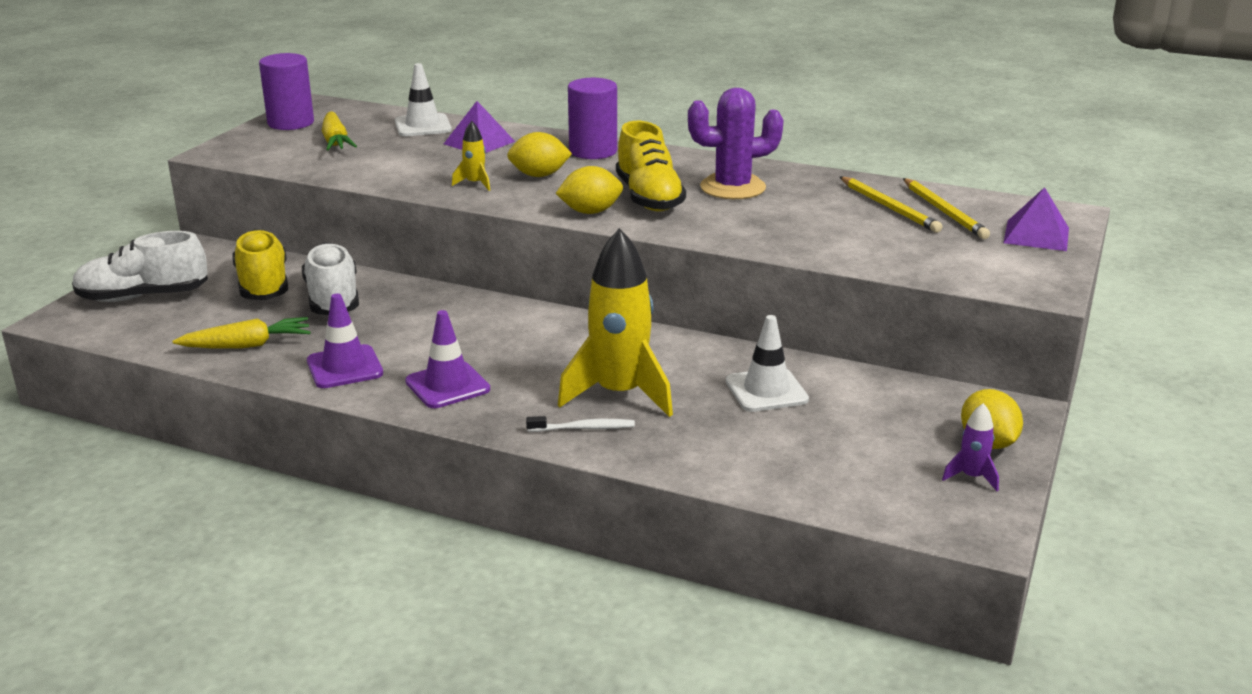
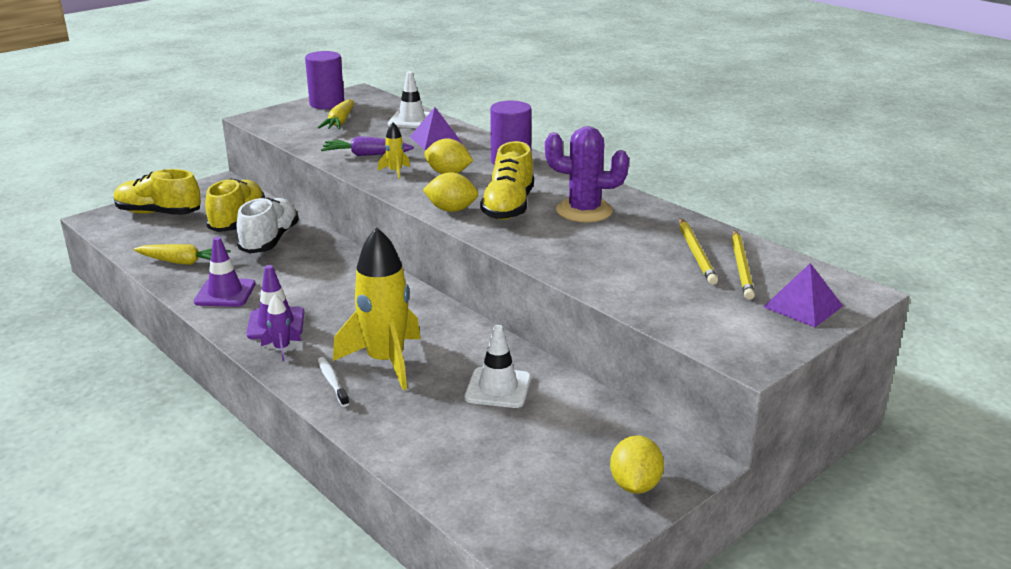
camera: 25 degrees right, 0 degrees up
(143, 297) = (159, 213): white shoe -> yellow shoe
(416, 171) = (366, 155): none -> purple carrot
(583, 428) = (332, 382): white toothbrush -> white toothbrush turned 135 degrees counterclockwise
(971, 477) = (589, 511): purple rocket -> purple rocket (281, 349)

